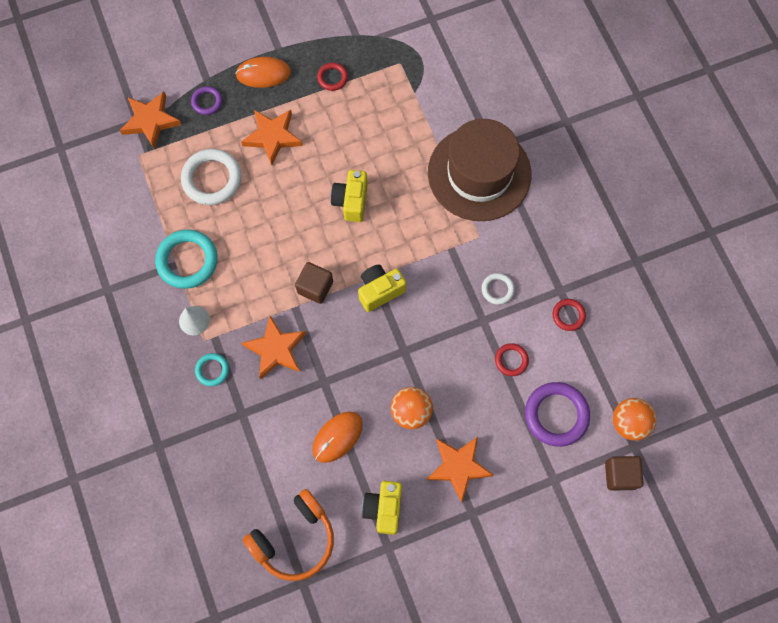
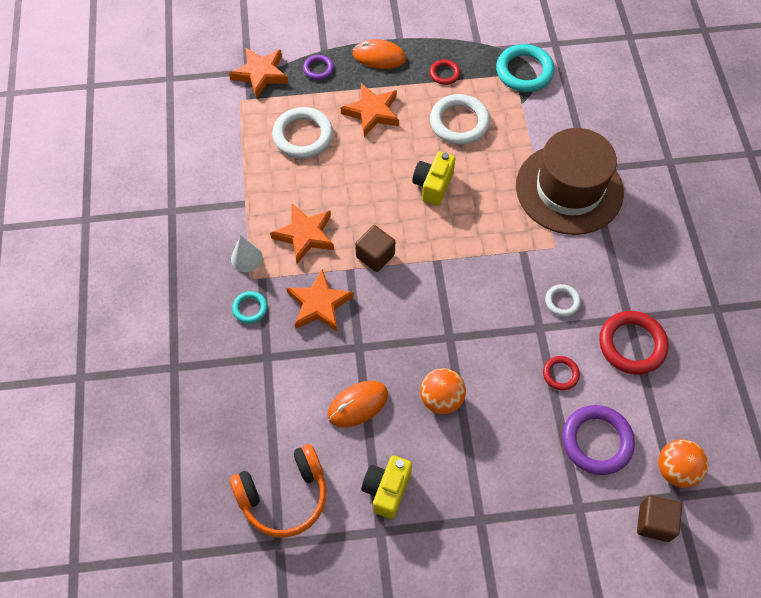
camera: 15 degrees right, 10 degrees down
(187, 261) = (257, 202): turquoise ring -> turquoise ring (524, 71)
(359, 128) = (459, 122): none -> white ring
(380, 291) = (439, 274): yellow camera -> none
(458, 467) = (478, 468): orange star -> orange star (305, 235)
(568, 315) = (632, 344): red ring -> red ring, size x1.89

